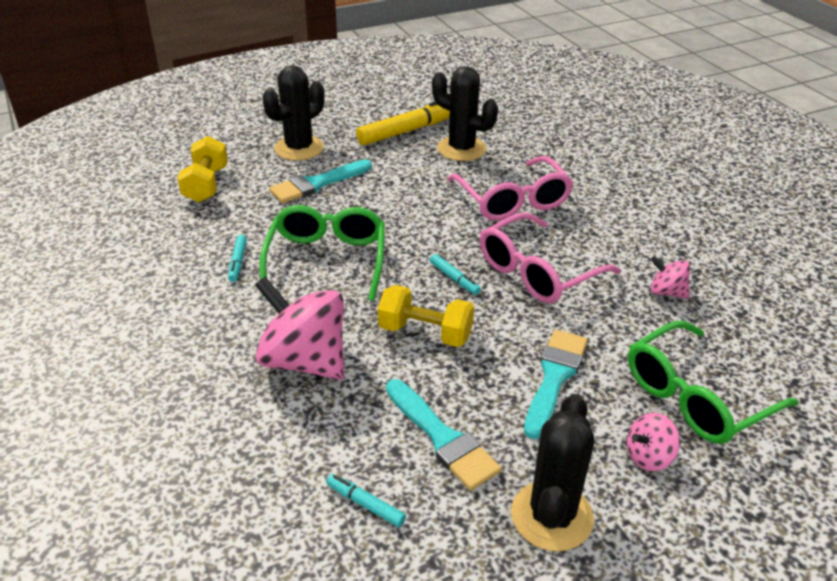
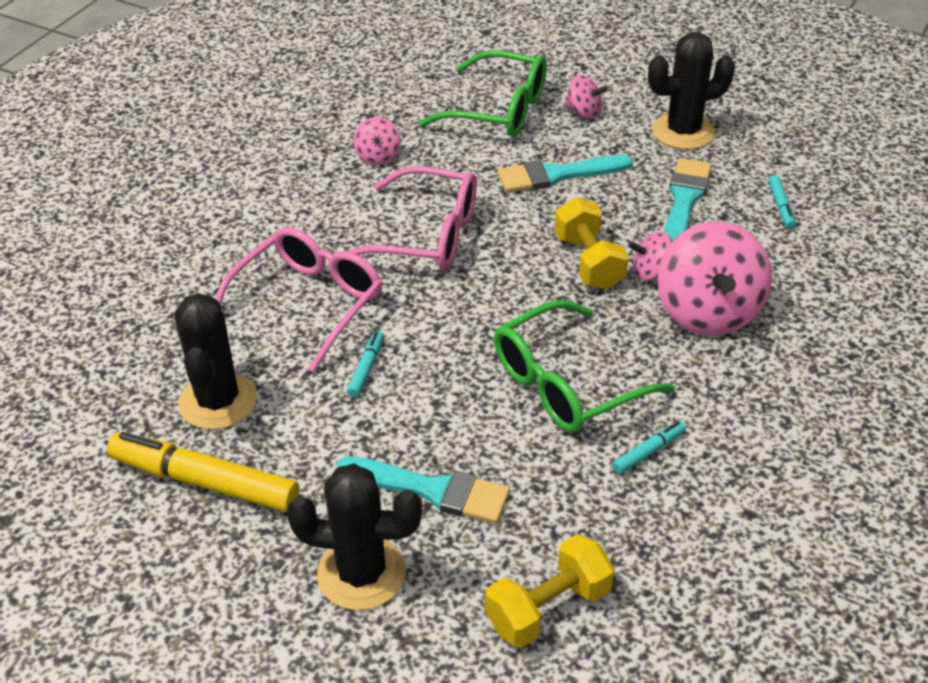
camera: 125 degrees left, 5 degrees up
(378, 358) = (651, 272): none -> pink spinning top
(454, 278) = (494, 281): turquoise marker -> turquoise marker (366, 368)

